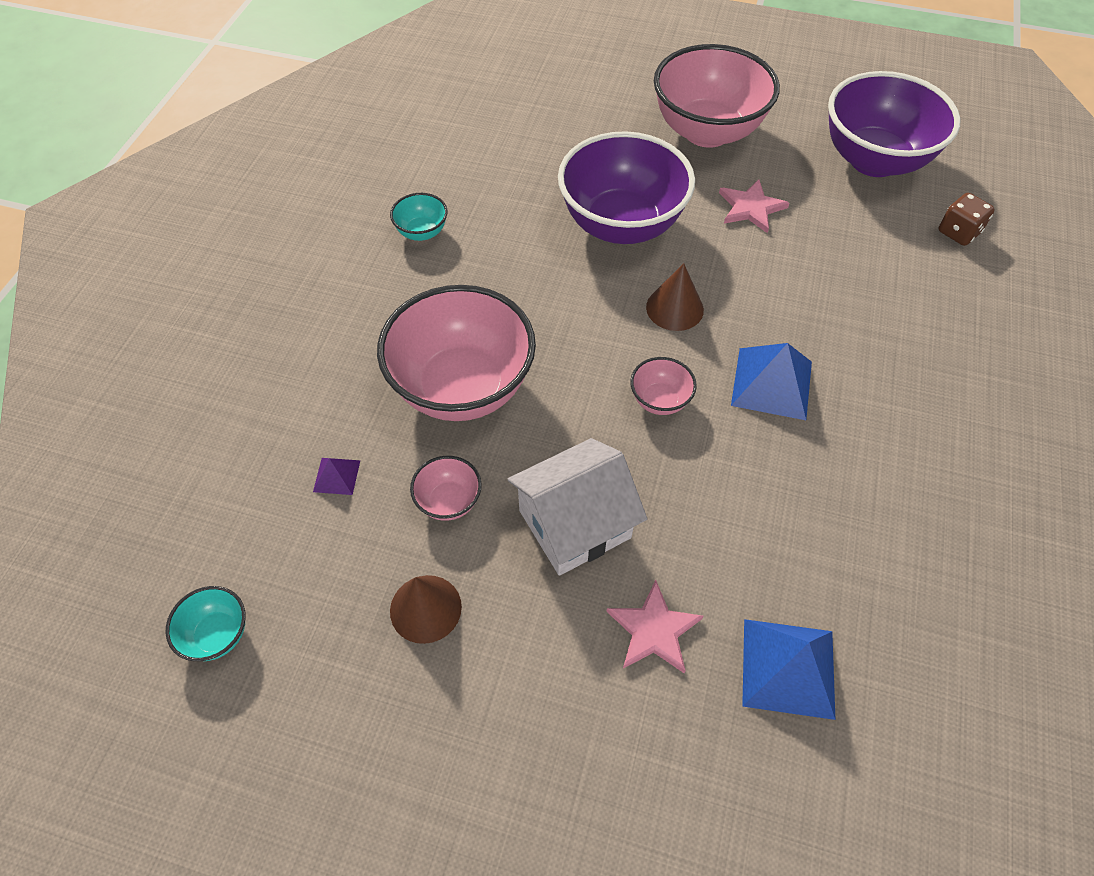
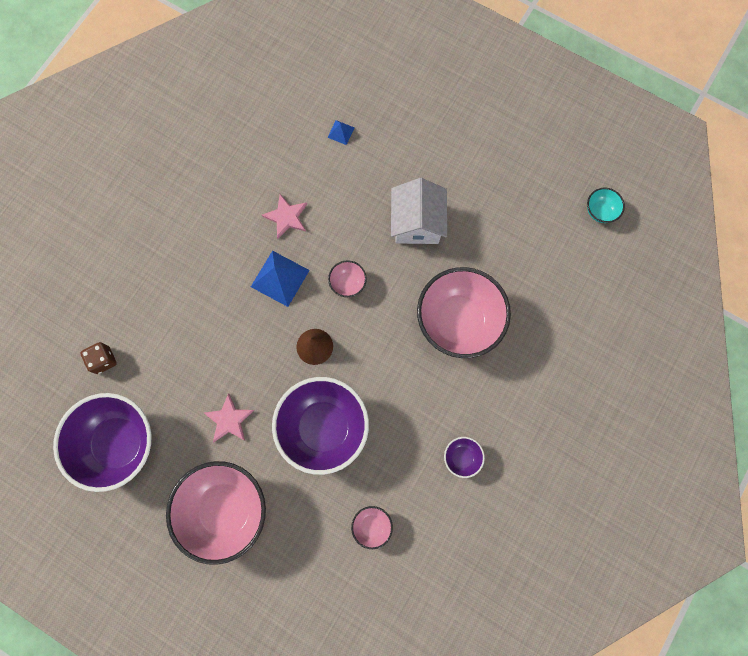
camera: 165 degrees left, 20 degrees up
(337, 476) = (536, 282): purple pyramid -> none
(422, 232) = (461, 457): turquoise bowl -> purple bowl
(425, 608) = (499, 199): brown cone -> none
(449, 501) = (479, 251): pink bowl -> pink bowl (372, 525)
(574, 524) = (417, 223): white house -> white house turned 75 degrees counterclockwise
(654, 630) = (395, 163): pink star -> pink star (286, 217)
(788, 668) = (341, 132): blue pyramid -> blue pyramid, size x0.51

